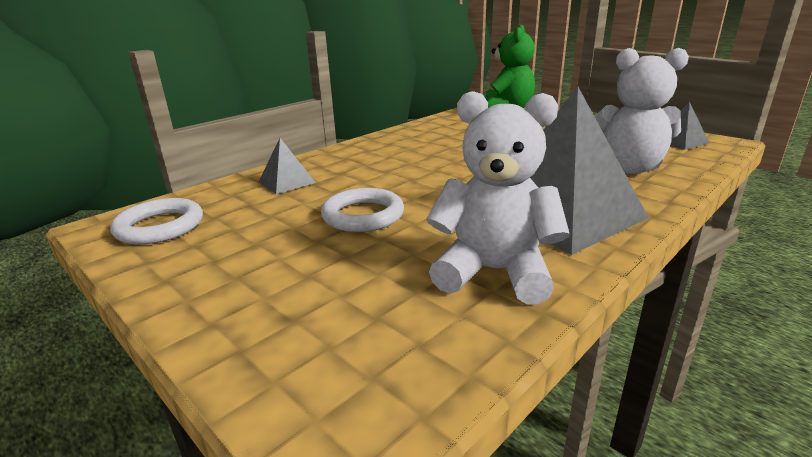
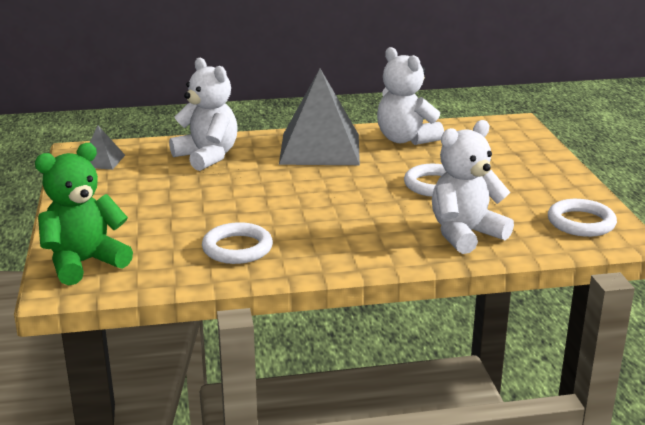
camera: 145 degrees left, 0 degrees up
(286, 182) = (465, 234): grey pyramid -> white teddy bear
(443, 132) = (237, 248): none -> white ring

